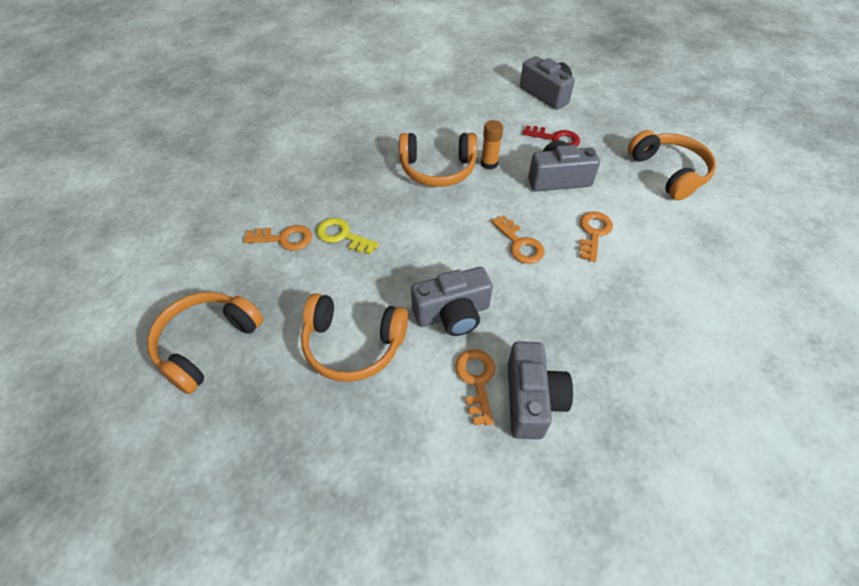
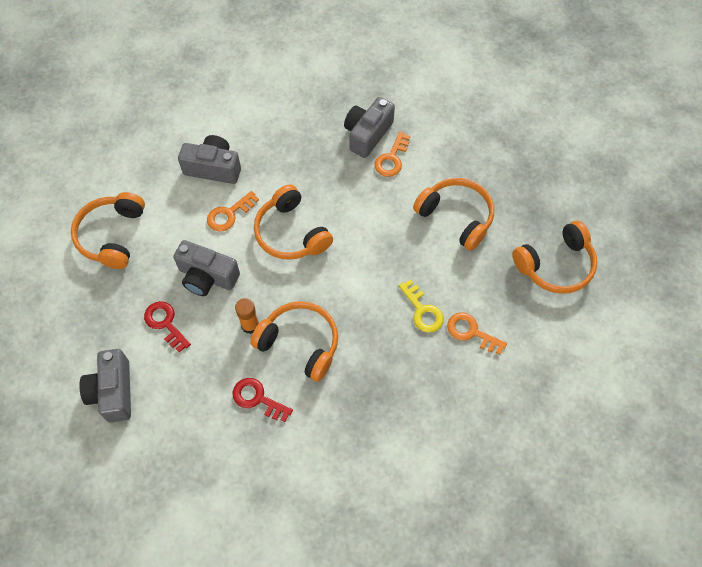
camera: 150 degrees left, 10 degrees up
(442, 127) = (257, 399): none -> red key
(452, 313) = (378, 205): grey camera -> grey camera (213, 168)
(520, 244) = (291, 233): orange key -> orange headphones

